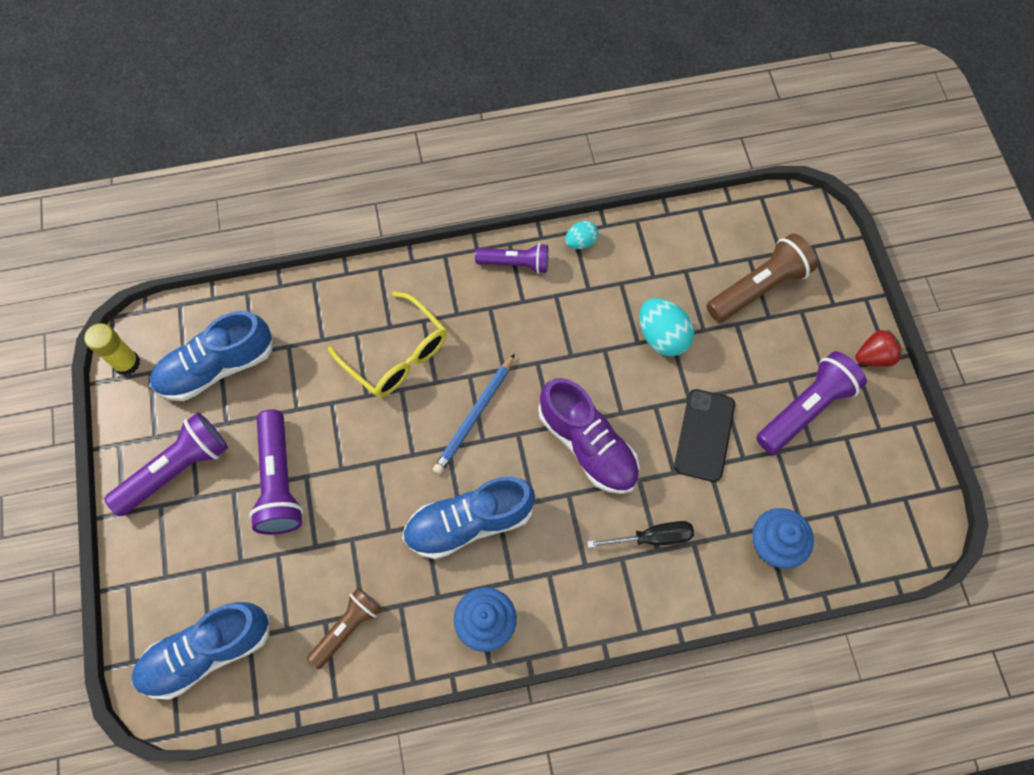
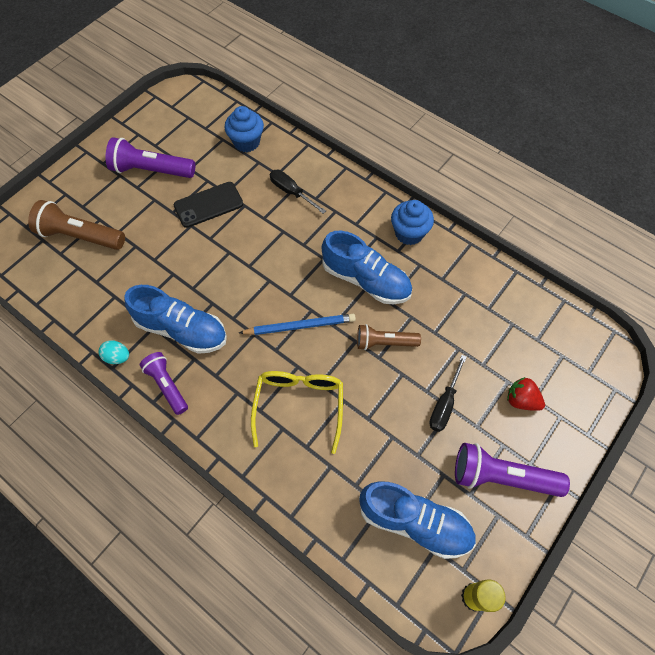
camera: 130 degrees left, 5 degrees down
(207, 652) = (566, 354): blue shoe -> blue shoe (182, 329)
(279, 481) = (444, 404): purple flashlight -> black screwdriver
(347, 628) = (480, 294): brown flashlight -> brown flashlight (384, 342)
(587, 445) = (265, 255): purple shoe -> none
(662, 336) = (158, 264): turquoise egg -> none
(873, 356) = (90, 158): red strawberry -> red strawberry (521, 400)

